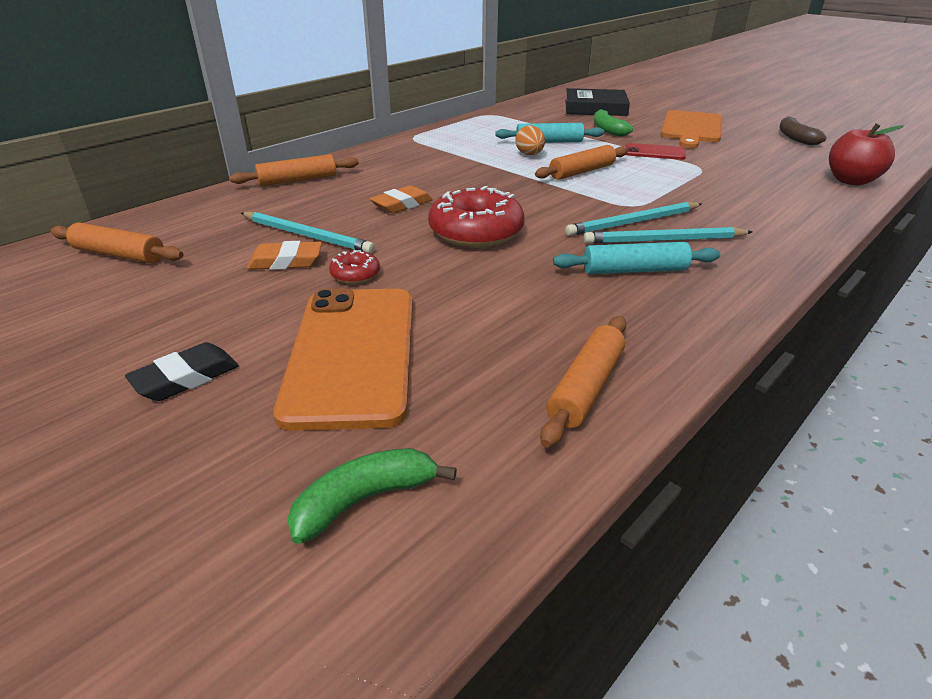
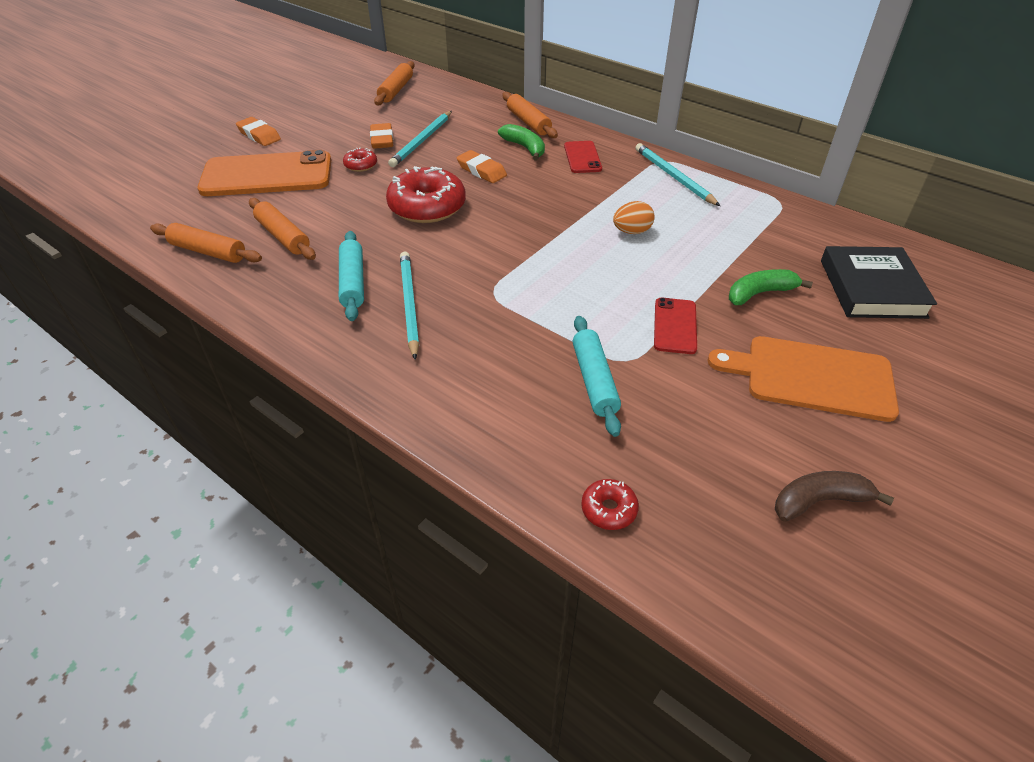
camera: 85 degrees right, 10 degrees up
(186, 378) = (259, 135): black eraser -> orange eraser
(364, 500) = (152, 191): green banana -> green banana (525, 148)
(392, 162) = (582, 157): none -> red phone
(549, 142) = (684, 245): turquoise rolling pin -> turquoise rolling pin (594, 381)
(582, 172) = (585, 265): orange rolling pin -> orange rolling pin (283, 236)
(633, 222) = (449, 290): turquoise pencil -> turquoise pencil (673, 177)
(851, 181) = (609, 509): red apple -> red donut

